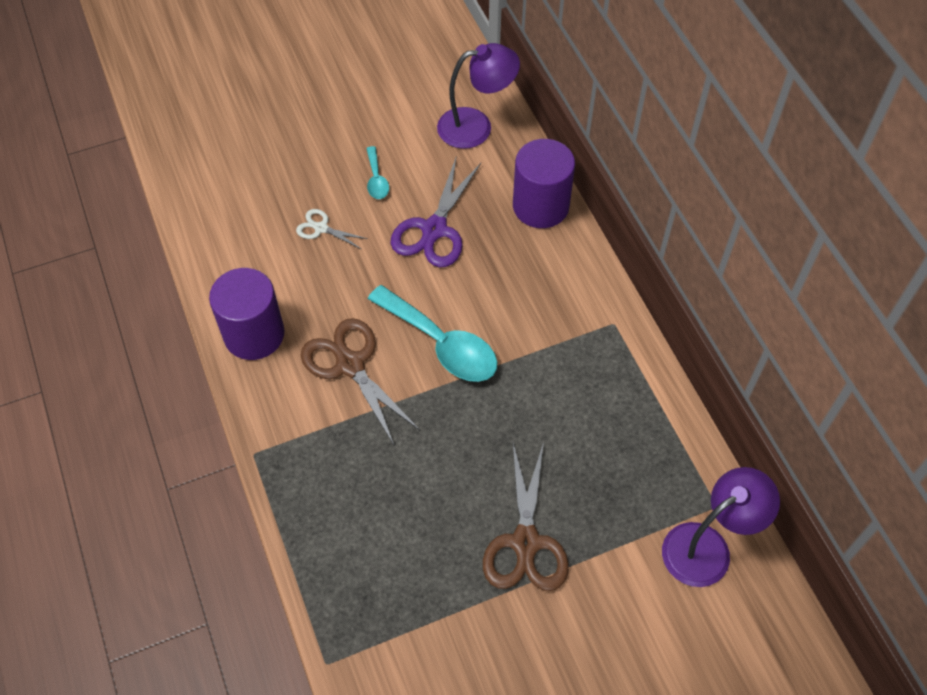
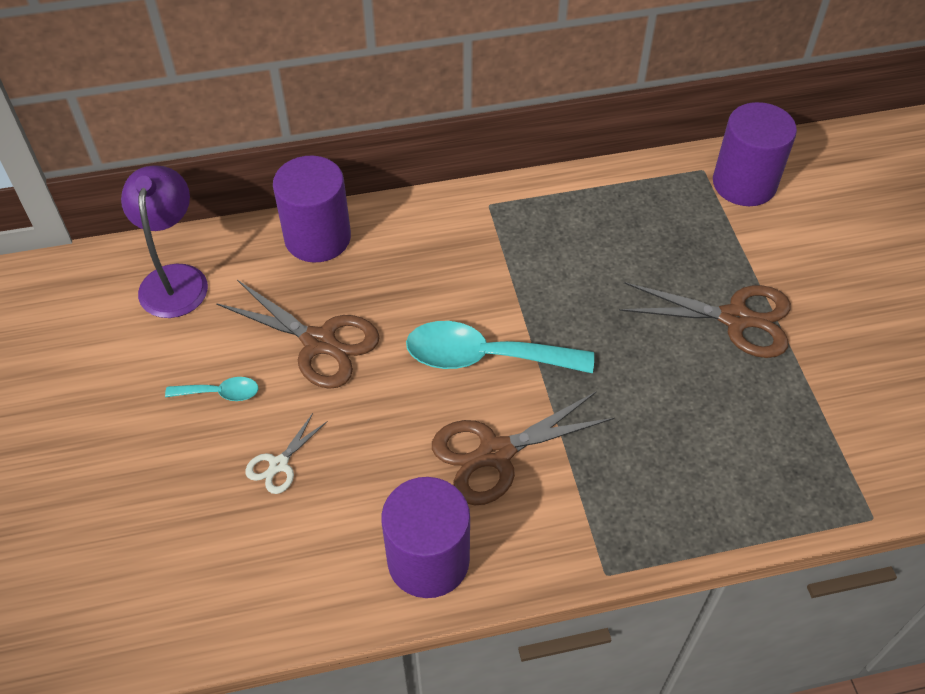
camera: 80 degrees left, 5 degrees down
(434, 230) = (319, 342): purple scissors -> brown scissors
(442, 344) = (484, 357): turquoise spoon -> turquoise spoon turned 135 degrees counterclockwise
(708, 547) = (744, 183): purple lamp -> purple cylinder

